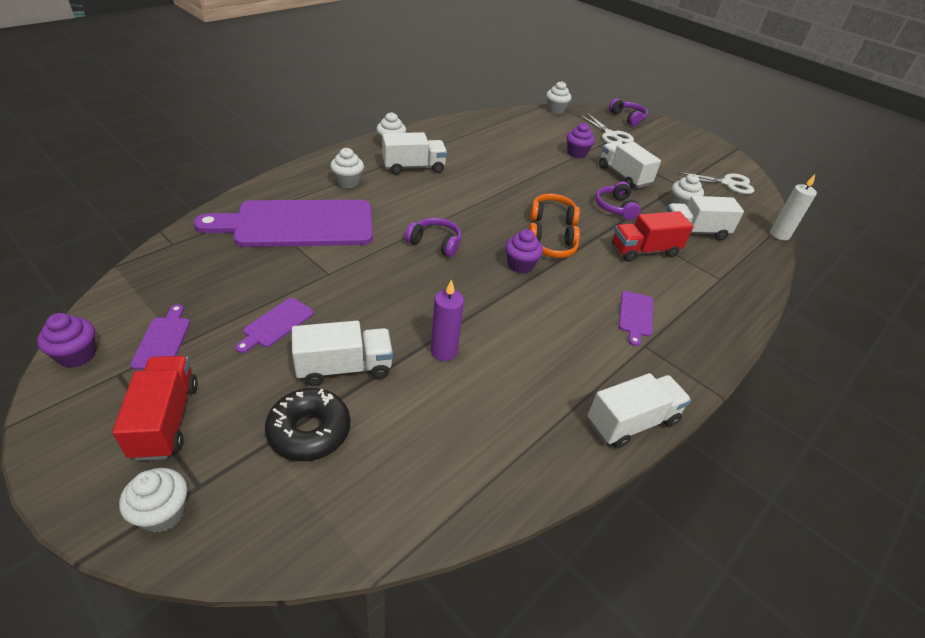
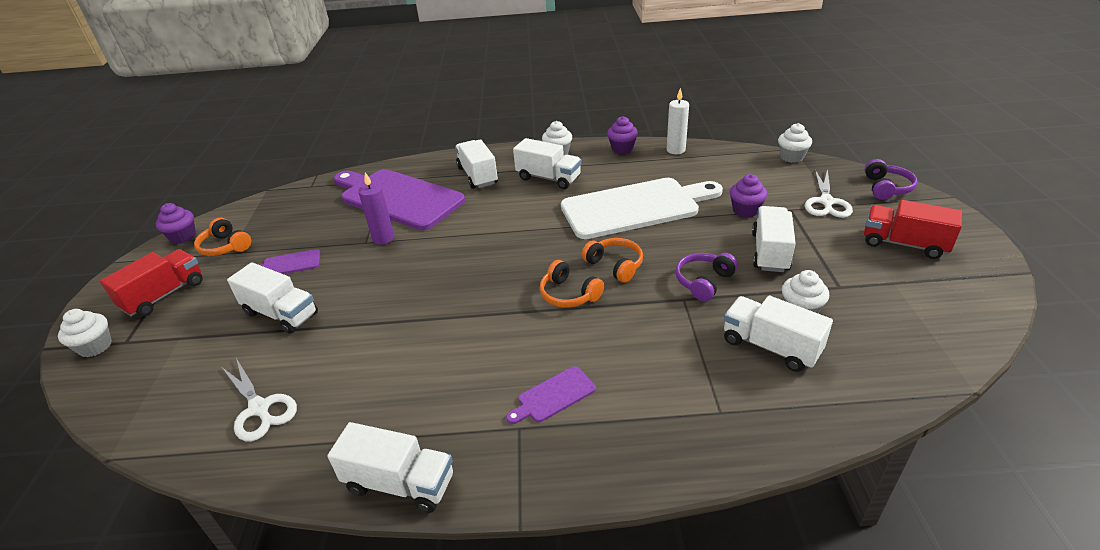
camera: 50 degrees right, 5 degrees down
(163, 340) = (225, 246): purple cutting board -> orange headphones
(309, 431) = (207, 344): black donut -> none
(348, 182) = (477, 176): white cupcake -> white truck
(435, 243) = (472, 249): purple headphones -> none
(444, 351) = (353, 337): purple candle -> purple candle (383, 238)
(509, 171) = (635, 207): none -> white cutting board
(520, 265) = (515, 297): purple cupcake -> purple cupcake (622, 148)
(644, 251) = (667, 339): red truck -> red truck (904, 244)
(727, 183) = (926, 310): white scissors -> white scissors (259, 408)
(779, 235) = (910, 405): white candle -> white candle (676, 150)

